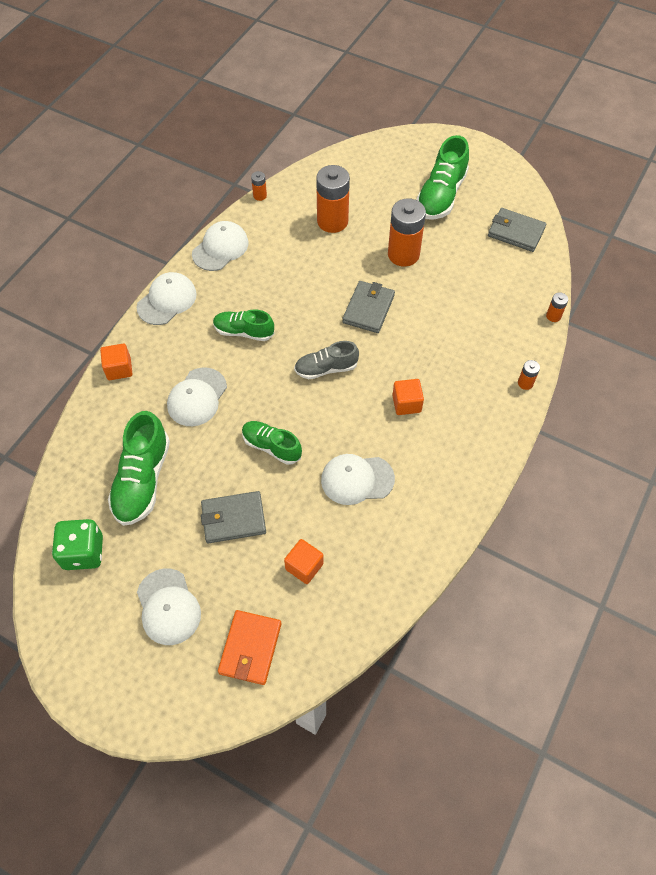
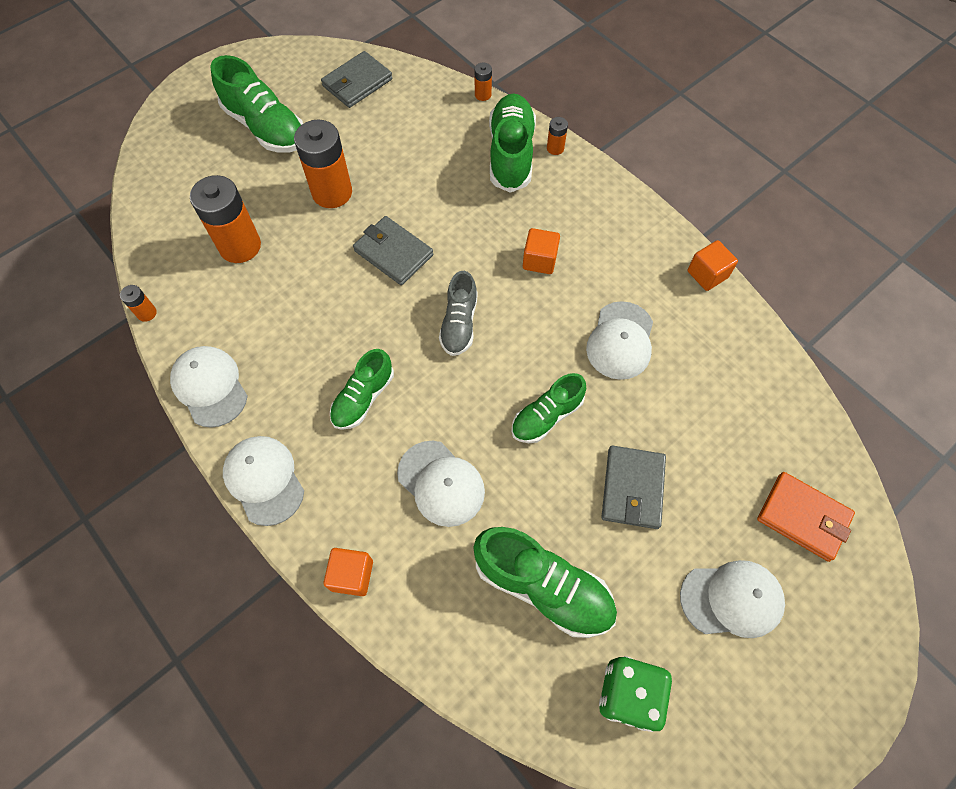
camera: 70 degrees left, 5 degrees up
(304, 566) = (715, 429): orange cube -> orange cube (707, 274)
(501, 354) = (511, 154): none -> green shoe

